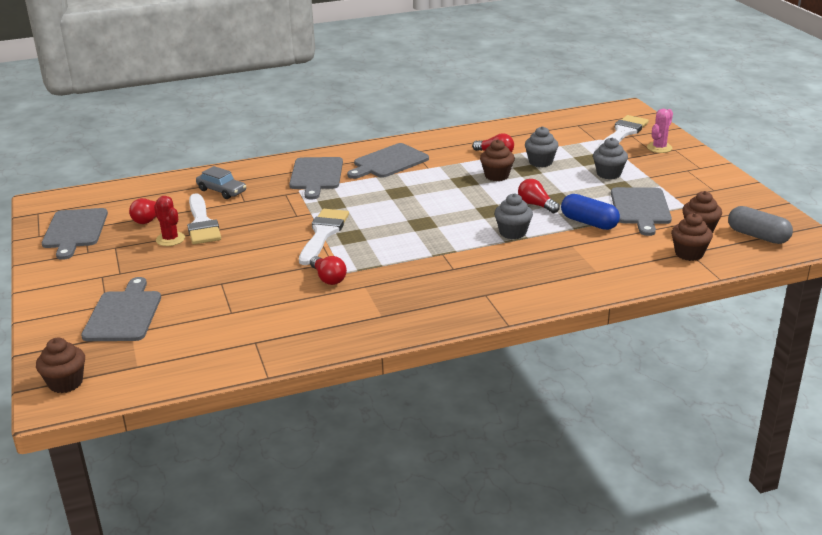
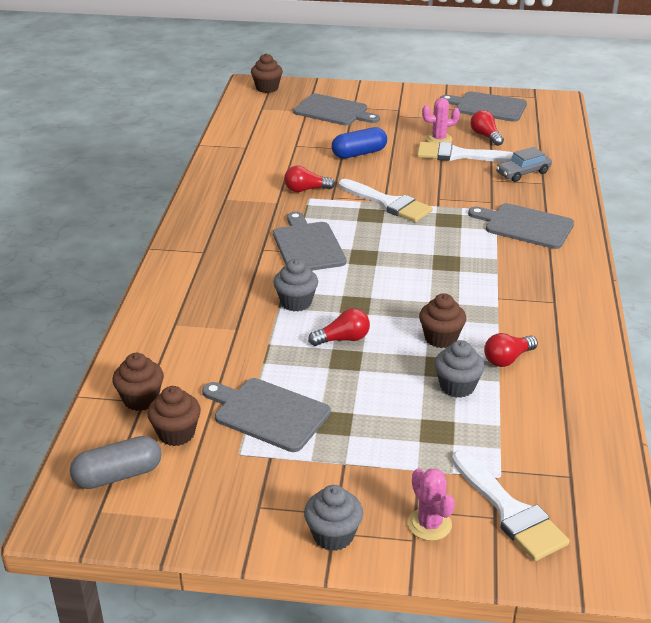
camera: 115 degrees right, 5 degrees up
(170, 239) = (439, 139): red cactus -> pink cactus
(388, 162) = (533, 276): grey cutting board -> grey cutting board (308, 245)
(589, 223) = (270, 359): blue capsule -> blue capsule (359, 153)
(608, 174) = (379, 430): grey cupcake -> grey cupcake (333, 535)

